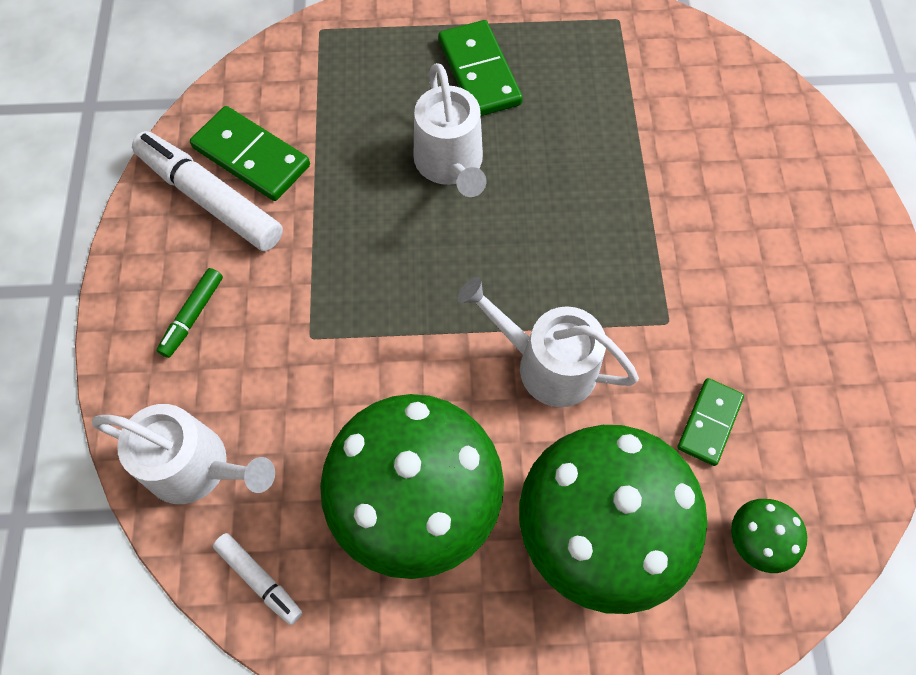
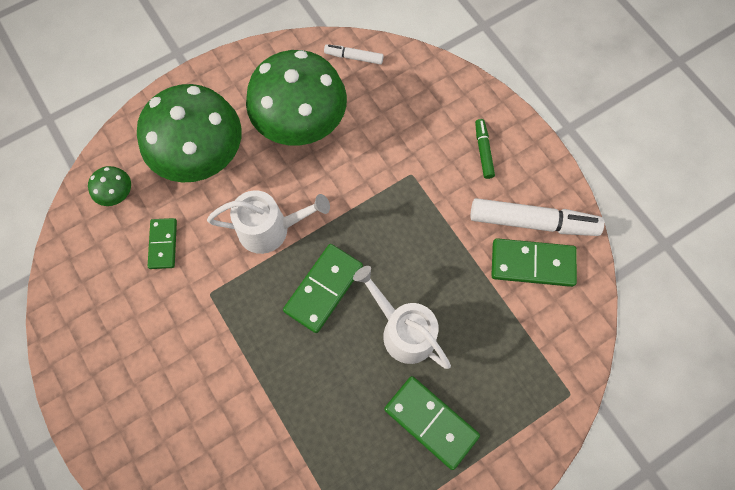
camera: 150 degrees right, 5 degrees up
(197, 467) = (419, 84): white watering can -> none
(517, 254) = (324, 289): none -> green domino

